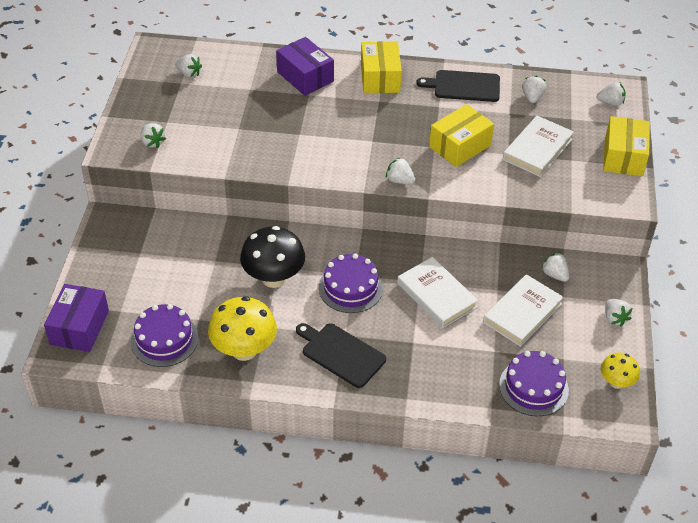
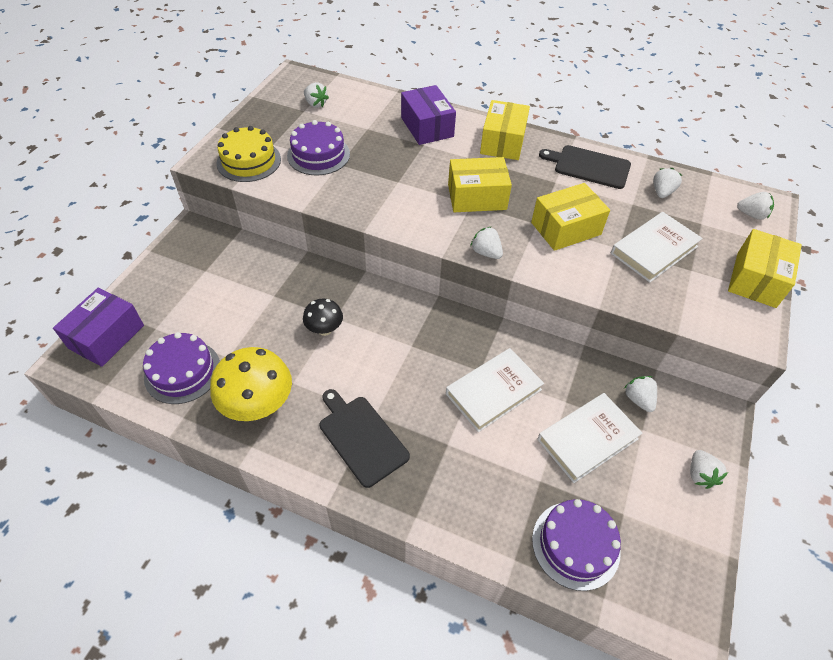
camera: 15 degrees right, 5 degrees up
(153, 142) = (249, 161): white strawberry -> yellow cake
(274, 278) = (324, 329): black mushroom -> black mushroom, size x0.56
(350, 288) = (401, 360): purple cake -> purple cake (318, 155)
(375, 134) = (477, 197): none -> yellow box
(436, 295) = (493, 392): white book -> white book turned 75 degrees clockwise
(616, 382) = (684, 567): yellow mushroom -> none

